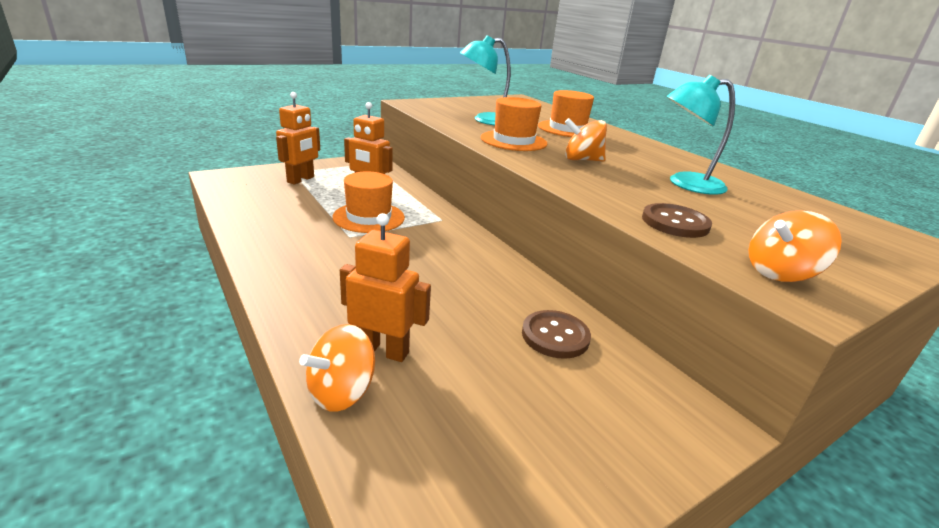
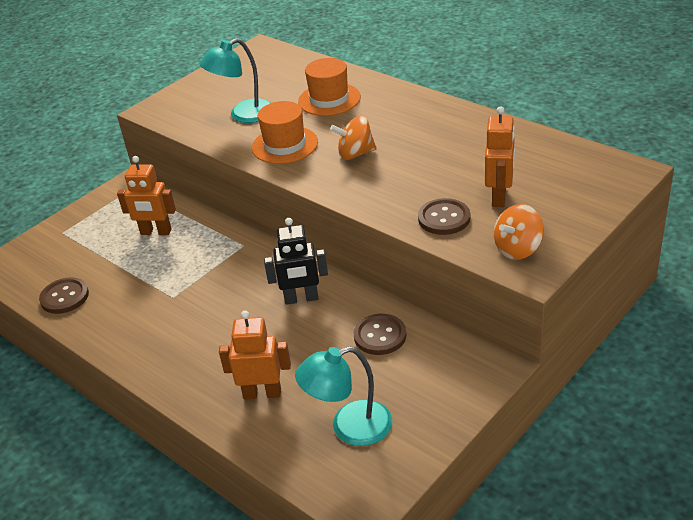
camera: 10 degrees left, 10 degrees up
(253, 209) = (64, 297): none -> brown button
(301, 180) = (79, 241): orange robot -> orange robot (499, 197)
(341, 392) = (252, 432): orange spinning top -> none
(369, 217) = (176, 267): orange hat -> none
(477, 275) = (301, 299): none -> black robot
(685, 184) = (450, 157): turquoise lamp -> turquoise lamp (349, 427)

